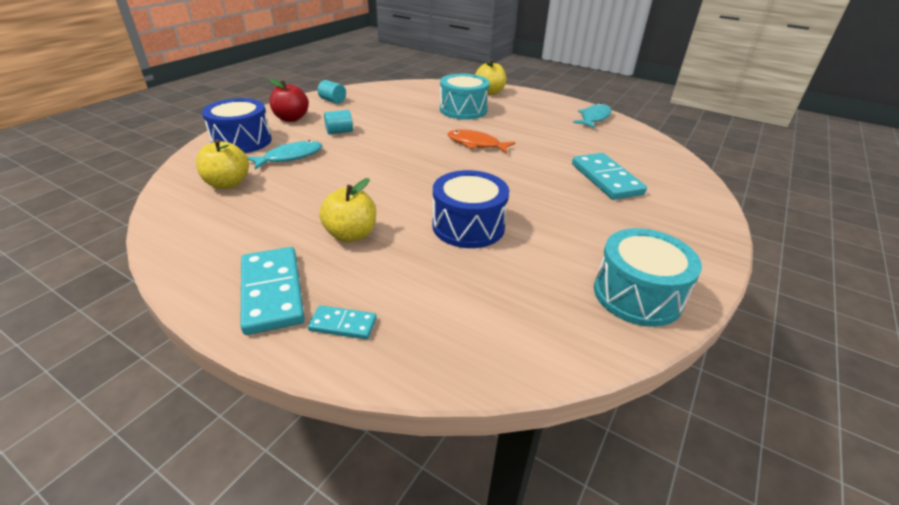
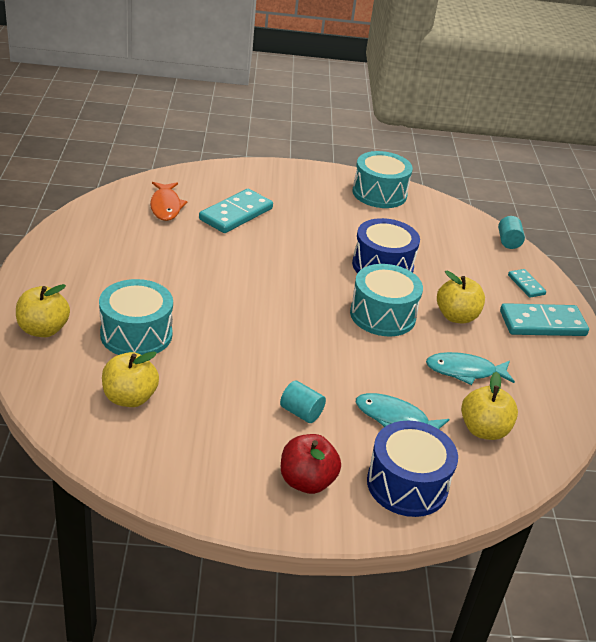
camera: 125 degrees left, 0 degrees up
(272, 292) = (542, 323): turquoise domino -> turquoise domino turned 45 degrees clockwise
(333, 101) = (208, 475): turquoise cylinder -> turquoise cylinder (508, 241)
(396, 195) = (382, 315): none -> turquoise drum
(410, 98) = (129, 398): none -> yellow apple
(476, 144) = (233, 298): orange fish -> orange fish (166, 206)
(594, 118) = (80, 233): turquoise fish -> turquoise fish (465, 371)

